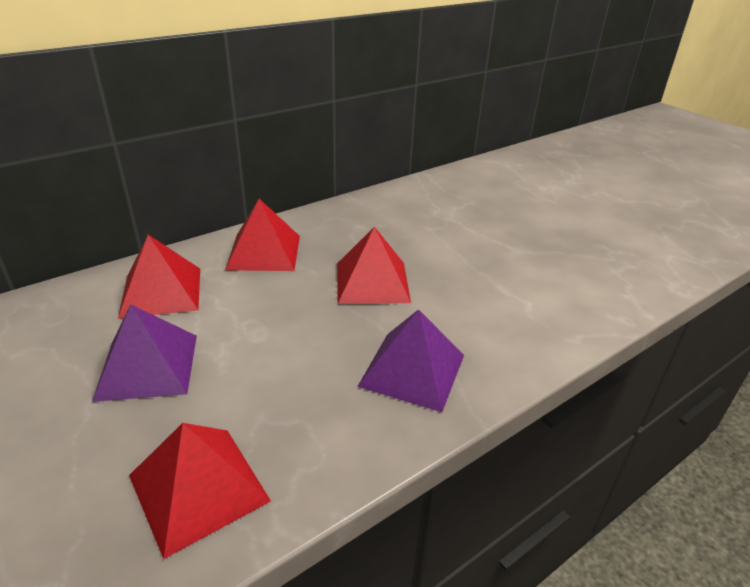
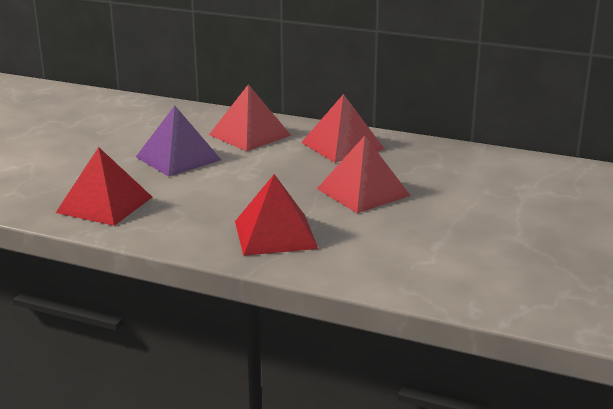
camera: 60 degrees right, 10 degrees down
(412, 370) = (275, 234): purple pyramid -> red pyramid

